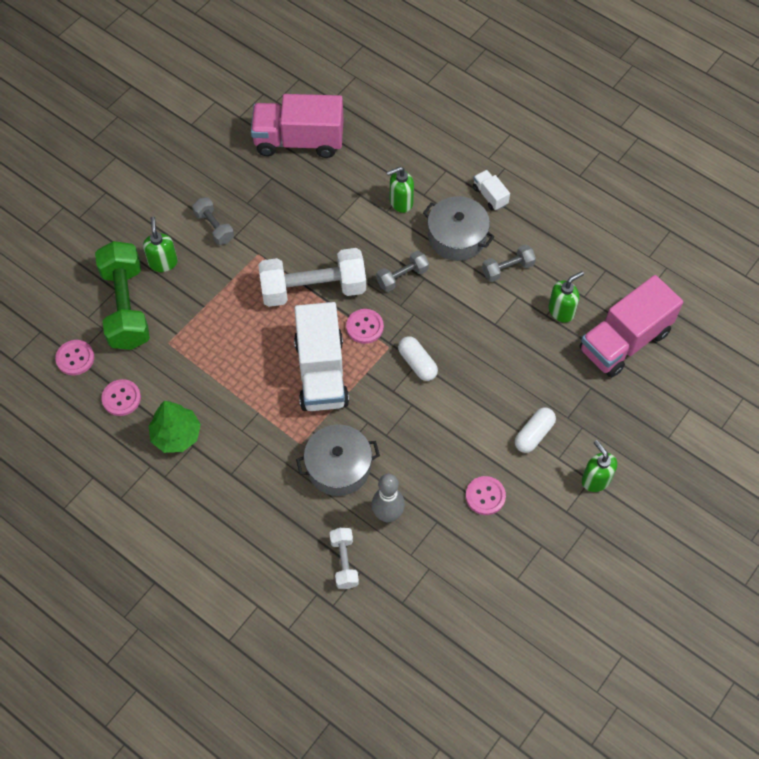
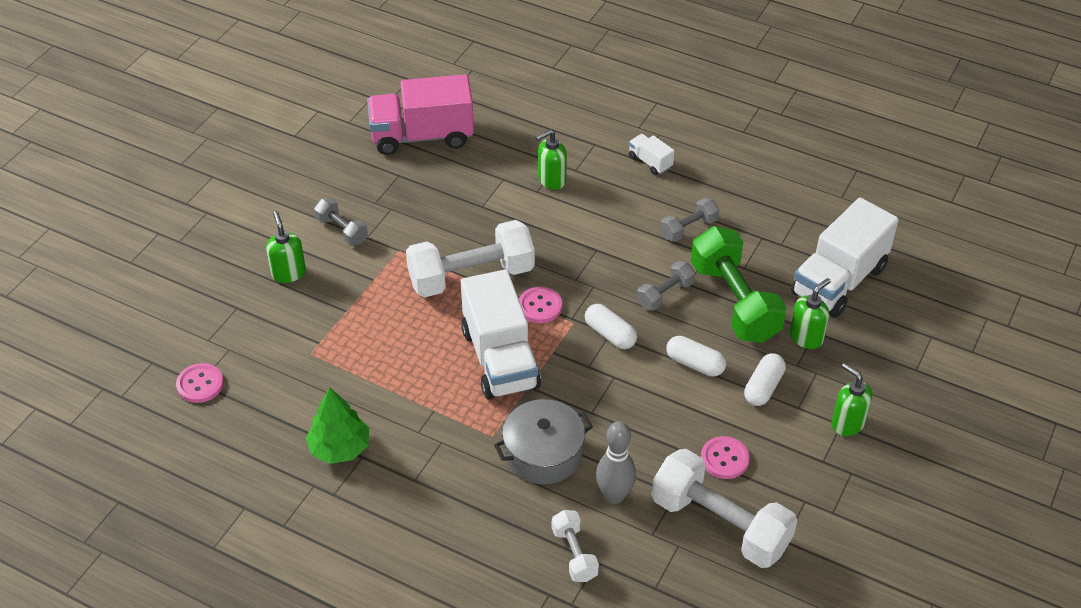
camera: 10 degrees left, 15 degrees down
(121, 398) = (264, 418): pink button -> none
(126, 307) = (252, 323): green dumbbell -> green dumbbell (734, 302)
(402, 277) = (571, 251): grey dumbbell -> grey dumbbell (665, 294)
(457, 237) = (623, 205): grey pot -> none
(467, 555) = (720, 524): none -> white dumbbell
(482, 403) = (695, 364): none -> white capsule
(561, 311) = (760, 261): green soap dispenser -> green soap dispenser (806, 337)
(624, 341) = (839, 281): pink truck -> white truck

